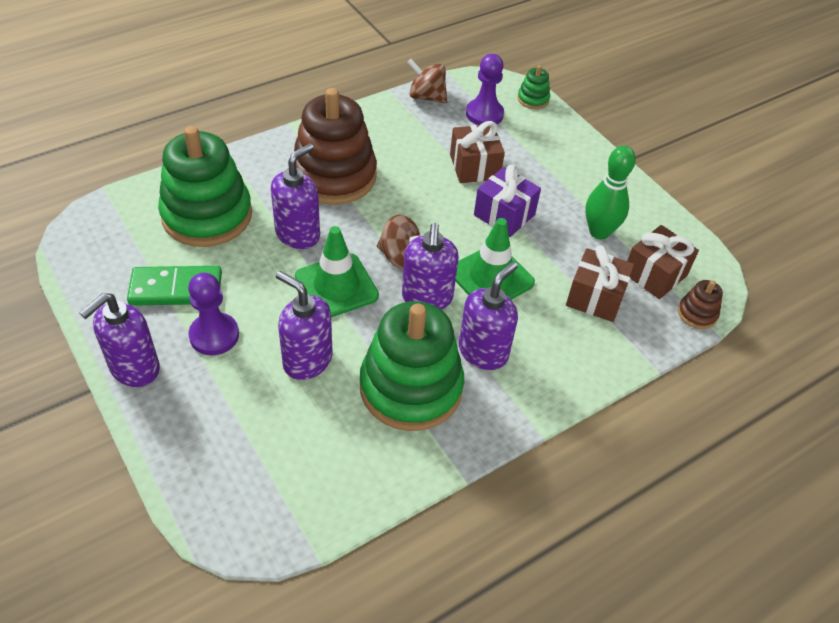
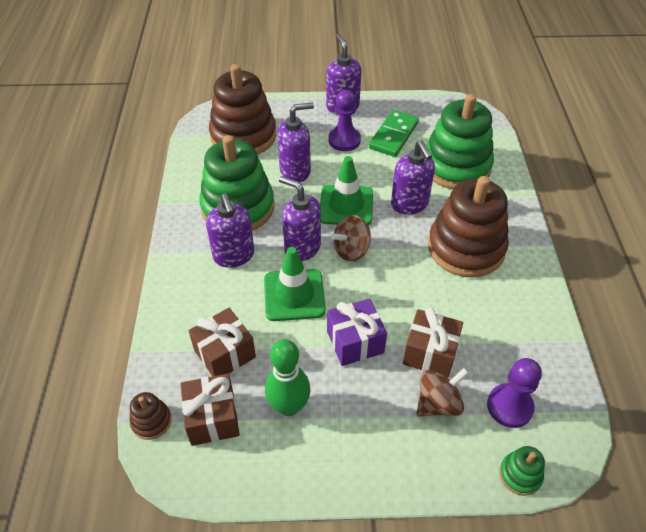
camera: 125 degrees right, 0 degrees up
(270, 458) = (243, 136): none -> brown stacking toy
(426, 97) = (559, 367): brown spinning top -> brown spinning top (438, 403)

